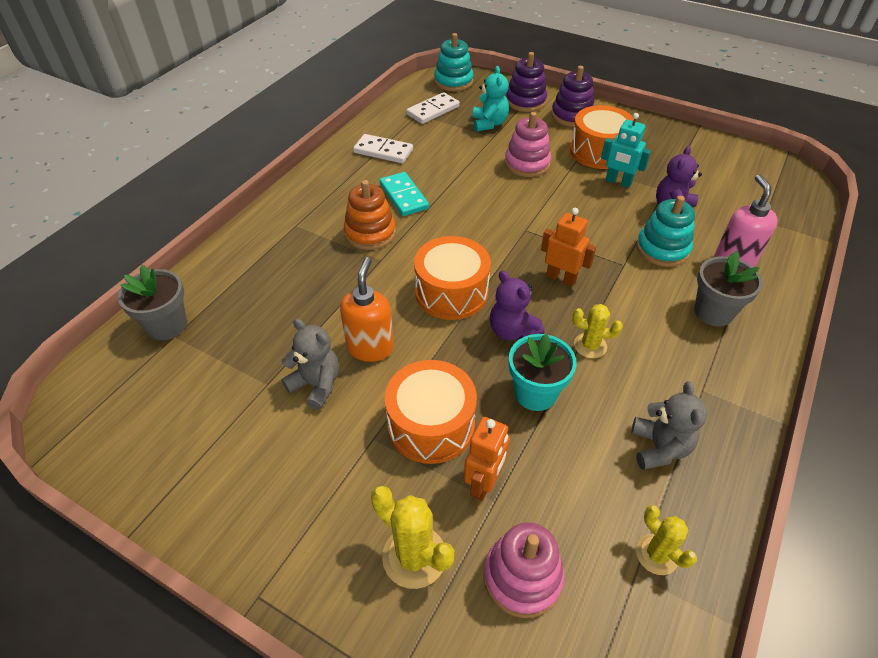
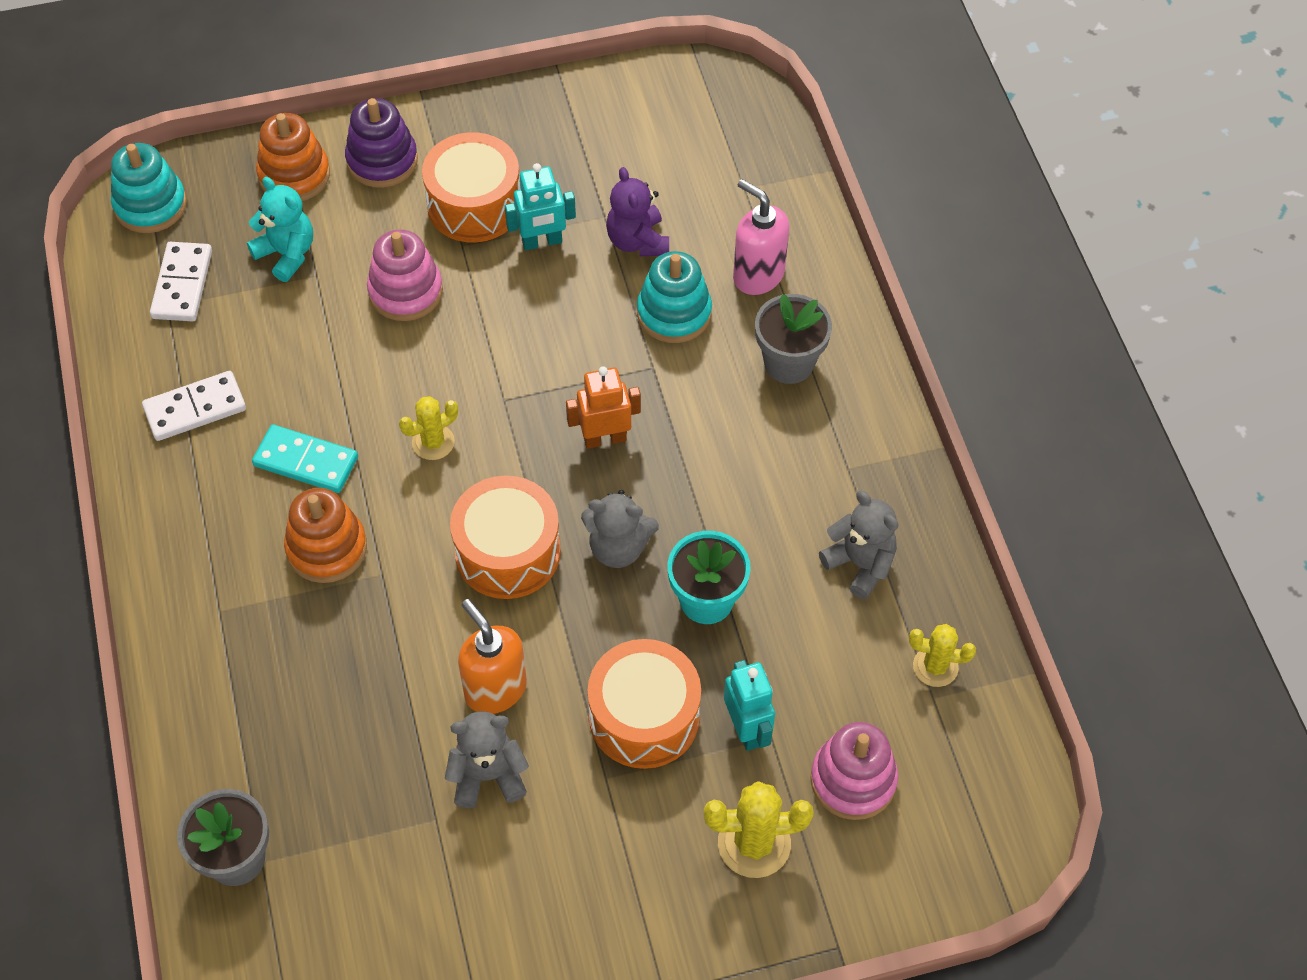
camera: 45 degrees left, 10 degrees up
(484, 483) = (747, 729): orange robot -> turquoise robot
(512, 331) = (618, 548): purple teddy bear -> grey teddy bear
(525, 101) = (294, 175): purple stacking toy -> orange stacking toy
(590, 346) = (708, 502): yellow cactus -> yellow cactus (433, 442)

